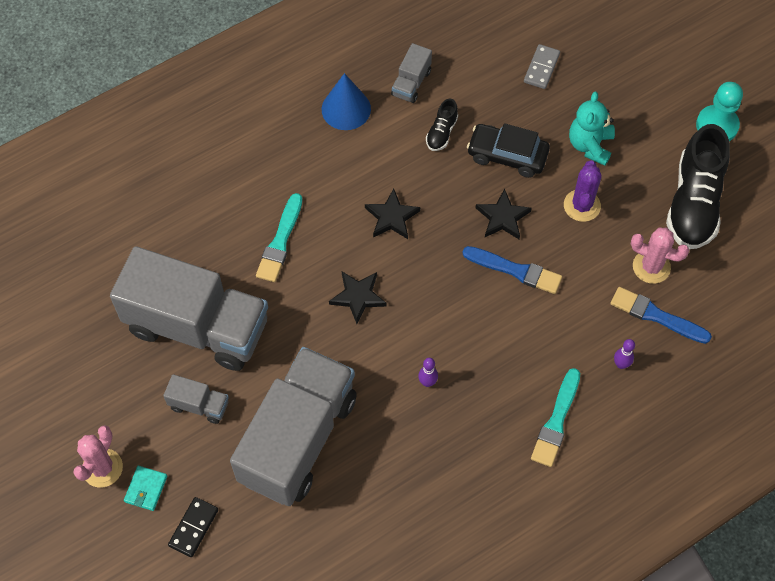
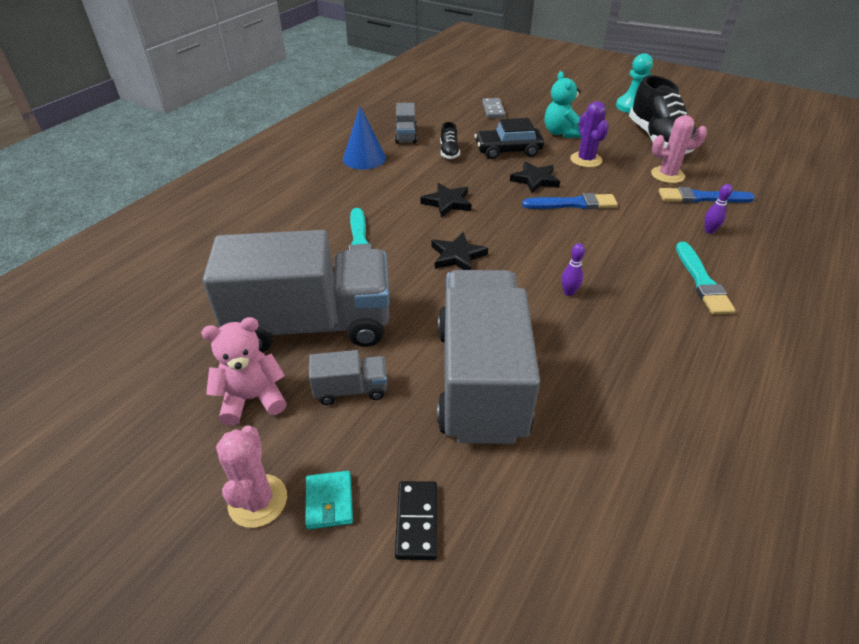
camera: 25 degrees left, 20 degrees down
(127, 382) = (252, 399): none -> pink teddy bear

